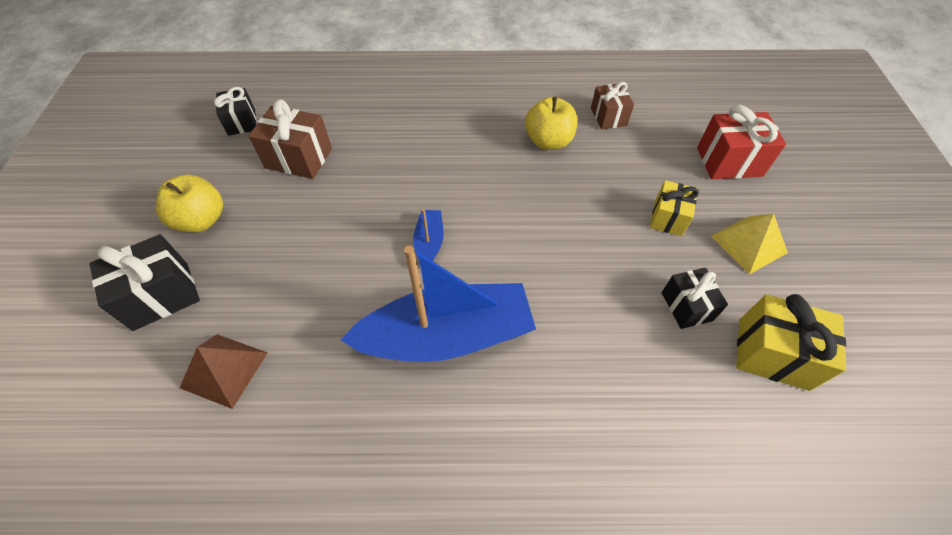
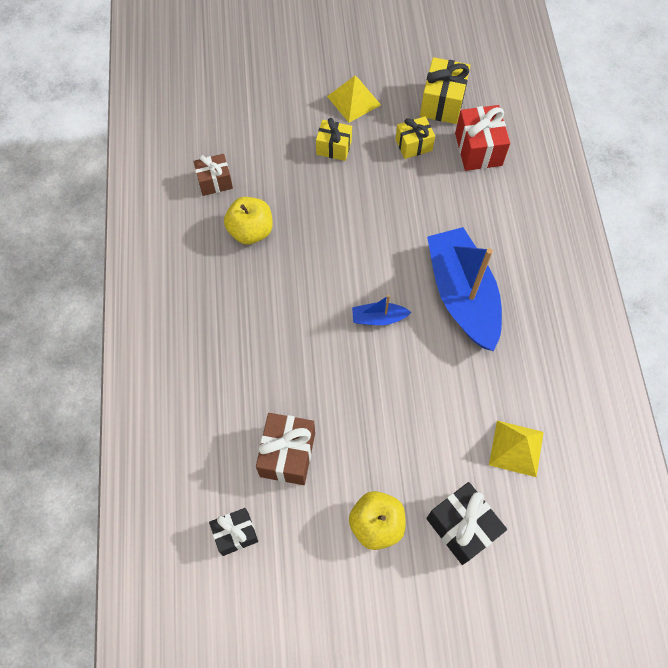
camera: 95 degrees left, 10 degrees up
(224, 370) = (516, 448): brown pyramid -> yellow pyramid
(686, 306) = (413, 145): black gift -> yellow gift
(729, 162) = (268, 99): red gift -> red gift (478, 149)

